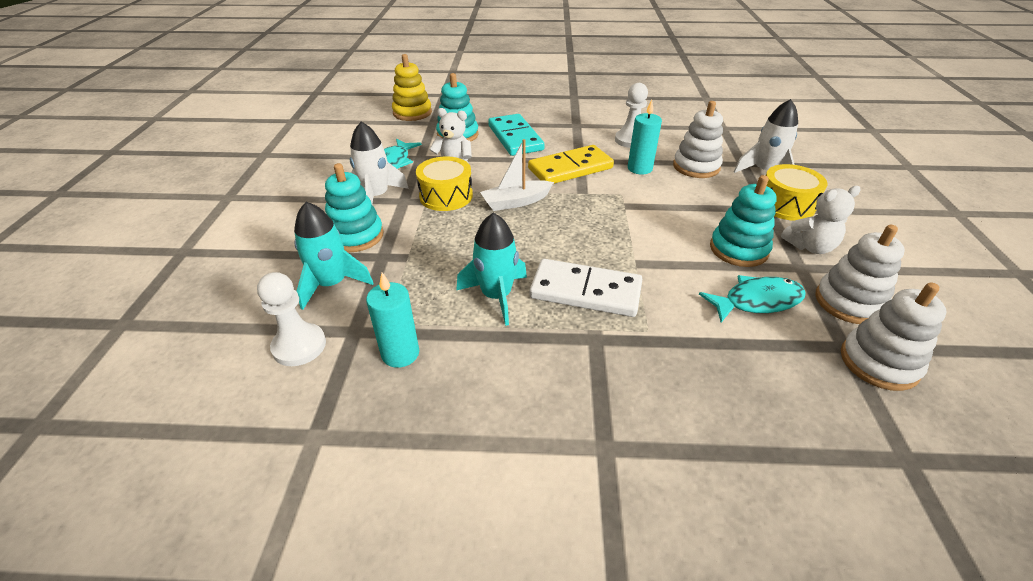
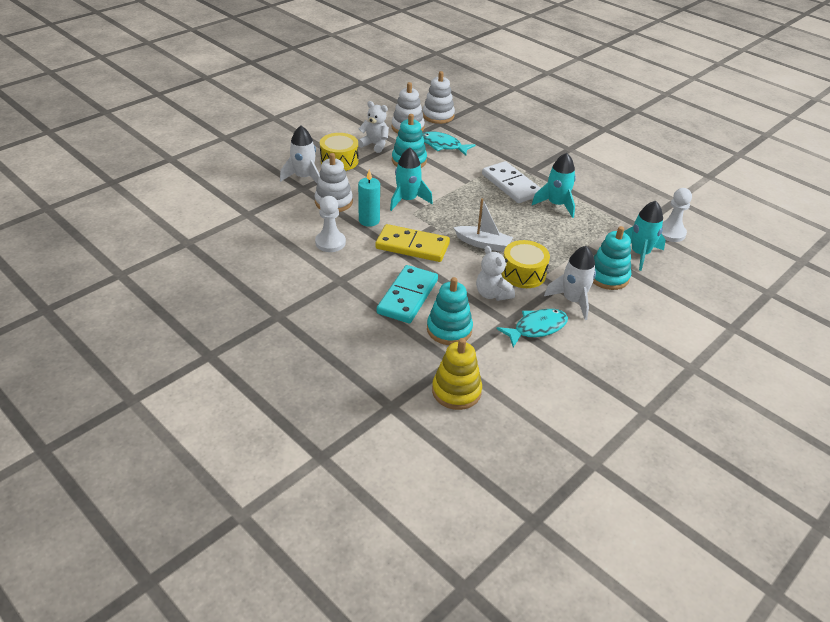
camera: 140 degrees left, 0 degrees up
(400, 353) = (623, 207): turquoise candle -> none
(649, 203) = (407, 200): none -> turquoise rocket

